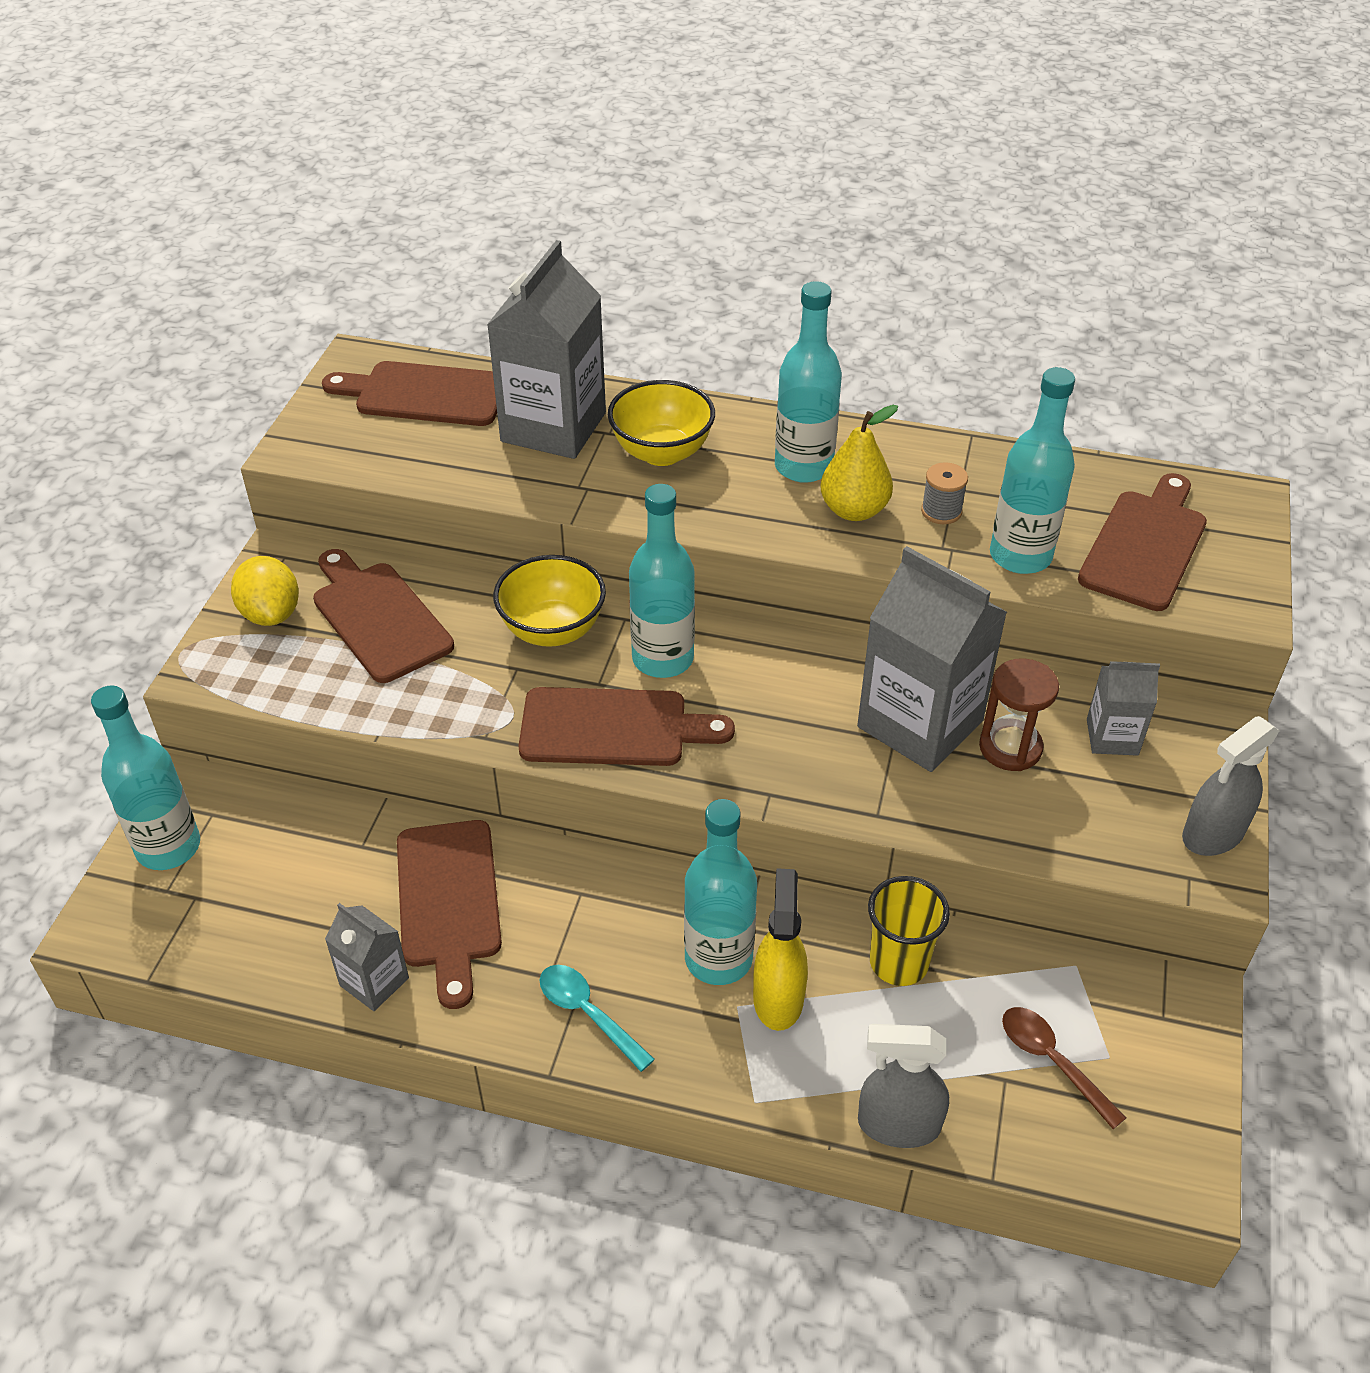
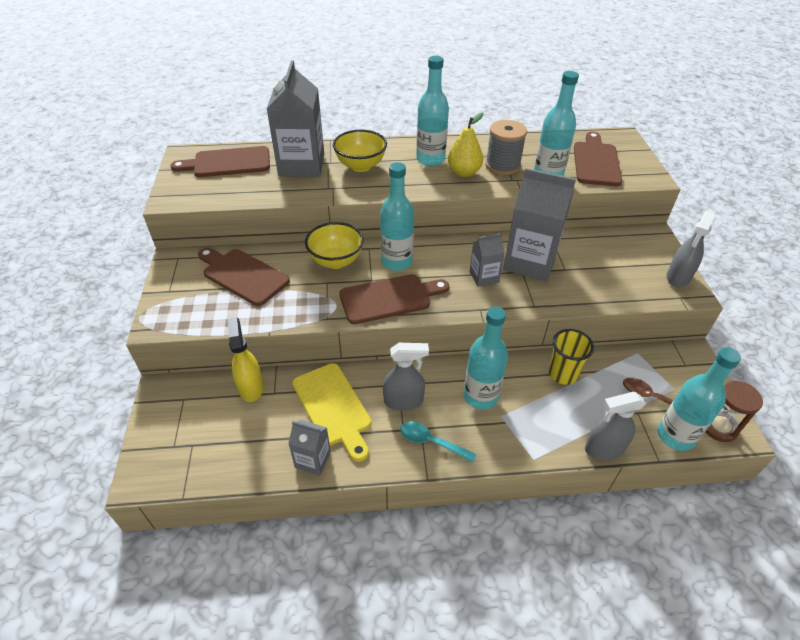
camera: 20 degrees left, 0 degrees up
(168, 847) = (165, 423): turquoise bottle -> turquoise bottle (675, 436)
(271, 613) = (183, 286): yellow lemon -> none
(449, 901) = (333, 407): brown cutting board -> yellow cutting board
(575, 926) = (404, 401): none -> grey spray bottle
(778, 998) = (518, 406): yellow spray bottle -> yellow spray bottle (251, 387)
(941, 511) = (502, 165): grey spool -> grey spool, size x1.81
(1010, 748) = (574, 262): brown hourglass -> brown hourglass (718, 427)
(1112, 737) = (613, 248): grey carton -> grey carton (484, 277)

